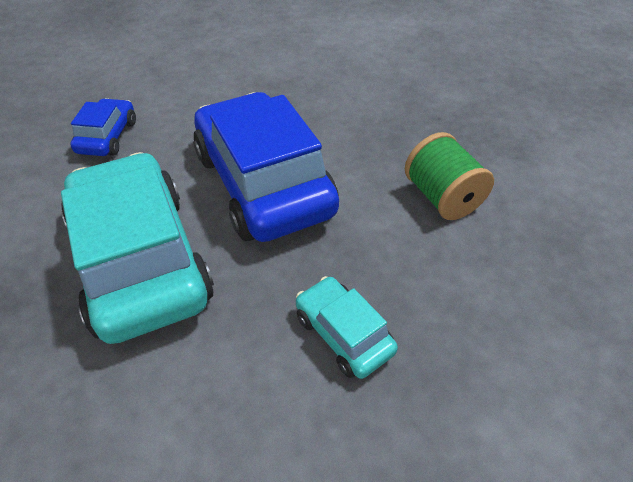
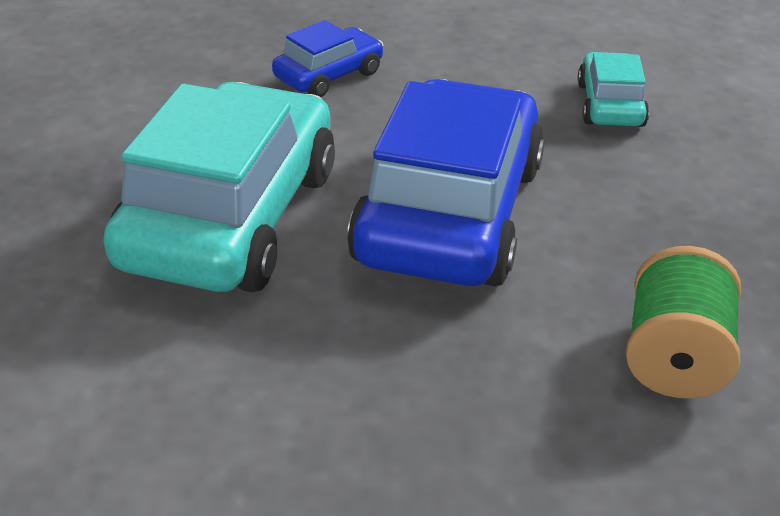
camera: 40 degrees right, 10 degrees down
(343, 334) = (358, 420): turquoise car -> turquoise car (610, 105)

